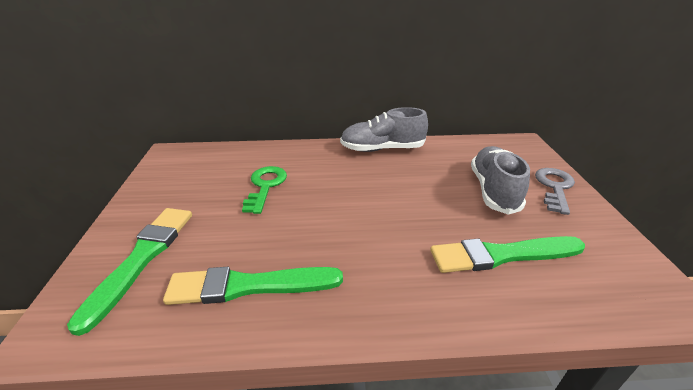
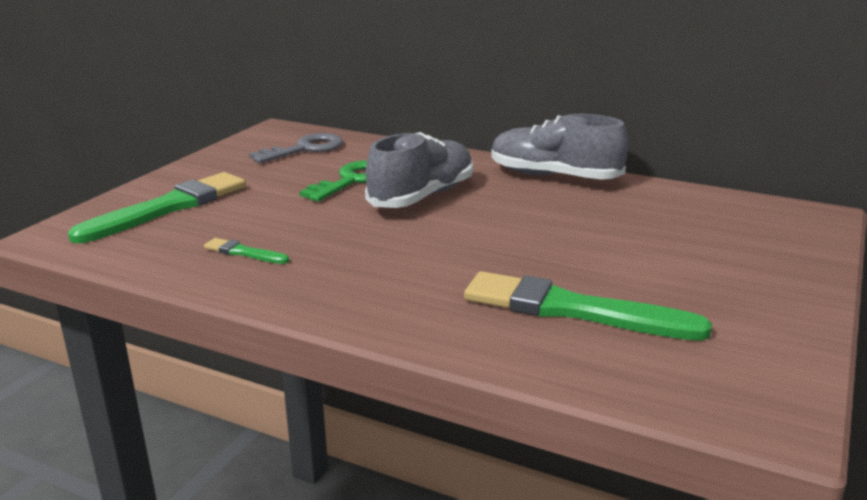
camera: 30 degrees right, 10 degrees down
(249, 286) = (244, 252): green brush -> green brush, size x0.45
(493, 190) = (664, 252): grey shoe -> grey shoe (422, 196)
(554, 187) = (778, 273): grey key -> grey key (305, 149)

